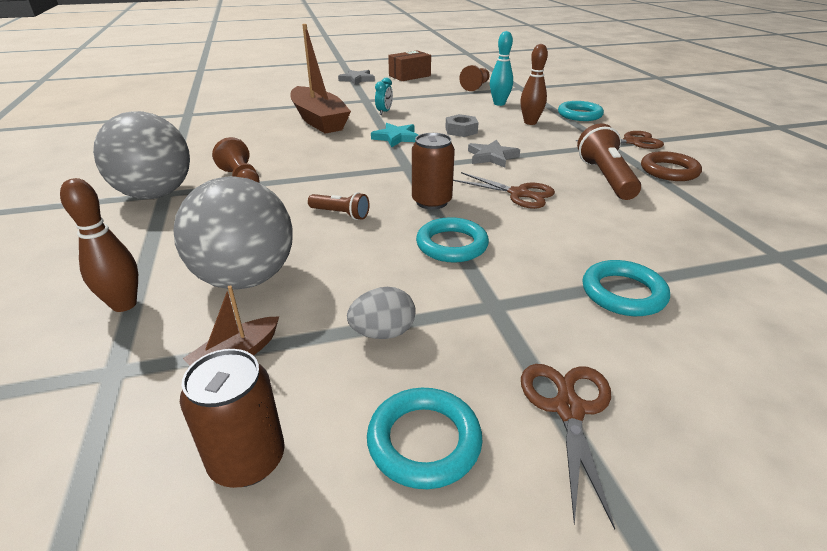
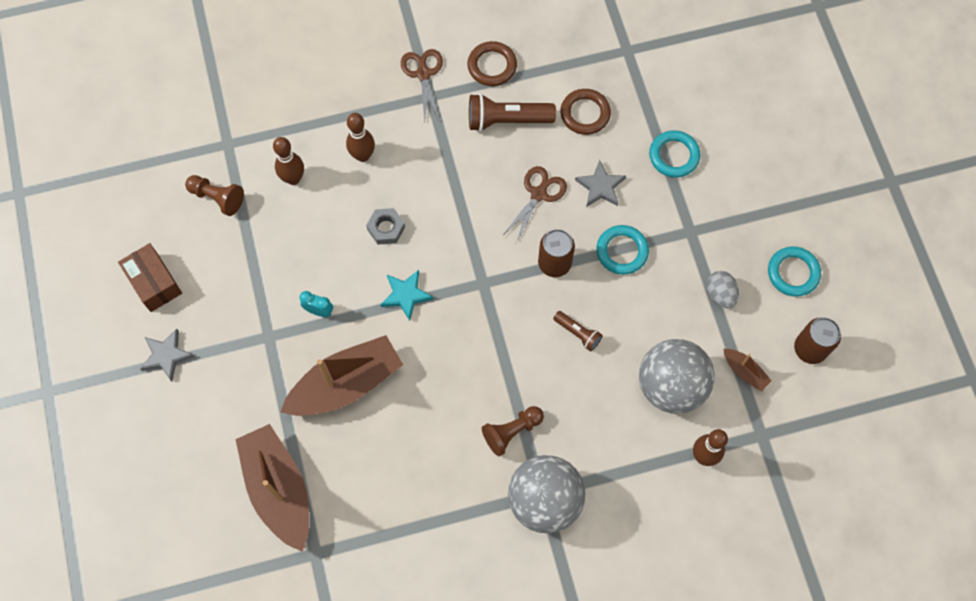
camera: 90 degrees left, 35 degrees up
(245, 104) = (279, 489): none -> brown boat
(341, 214) = (578, 333): brown flashlight -> brown flashlight turned 105 degrees clockwise
(492, 157) = (459, 206): grey star -> grey star (600, 186)
(499, 103) = (293, 178): turquoise bowling pin -> brown bowling pin
(568, 409) = (768, 207): brown scissors -> none
(579, 115) = (339, 100): turquoise ring -> none
(647, 222) = (585, 114): none -> brown ring

